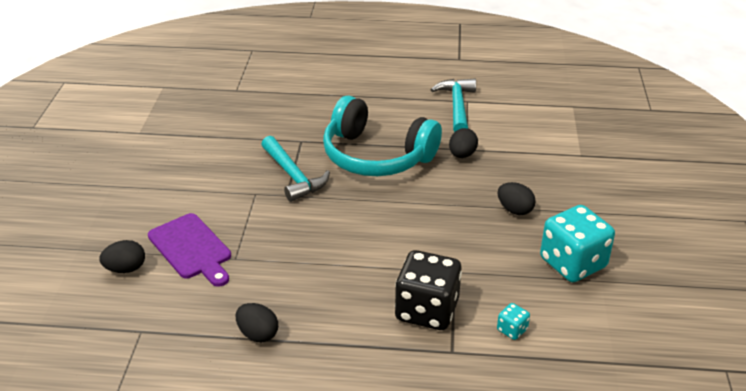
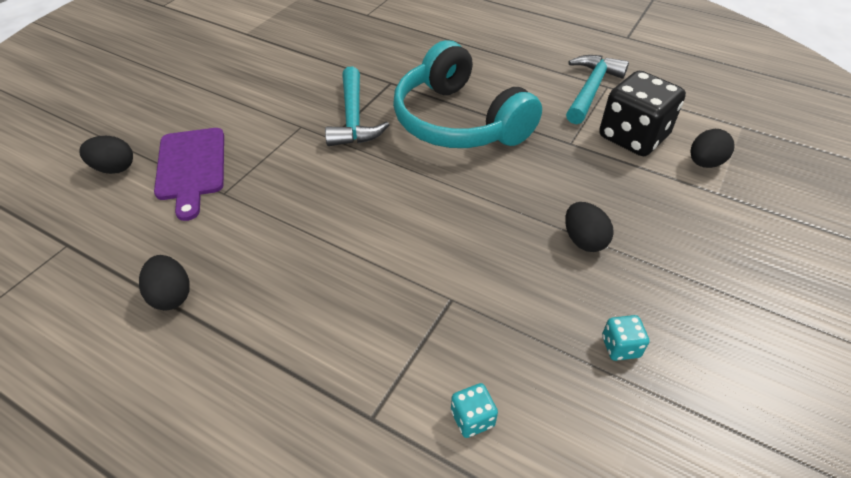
camera: 25 degrees right, 10 degrees up
(427, 310) = (381, 341): black dice -> black dice (633, 137)
(462, 155) = (560, 148): black egg -> black egg (704, 163)
(572, 263) = (620, 347): turquoise dice -> turquoise dice, size x0.43

